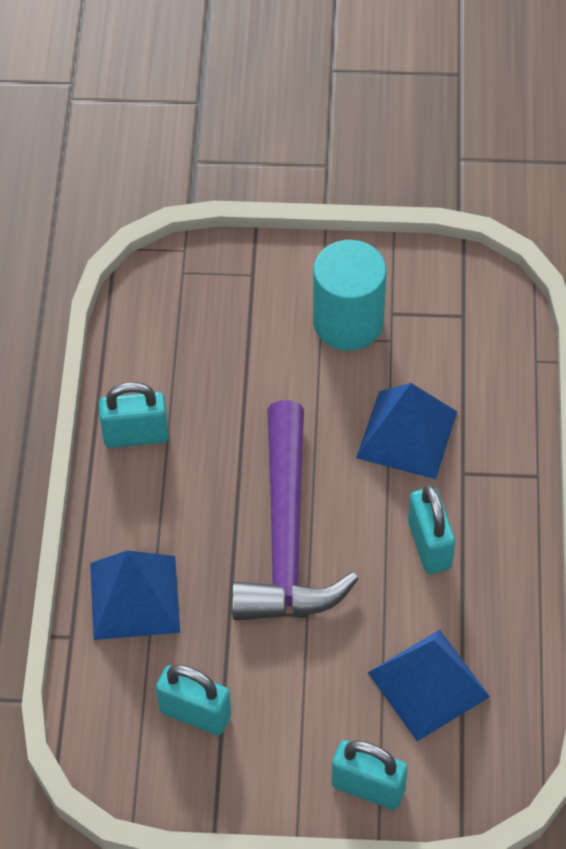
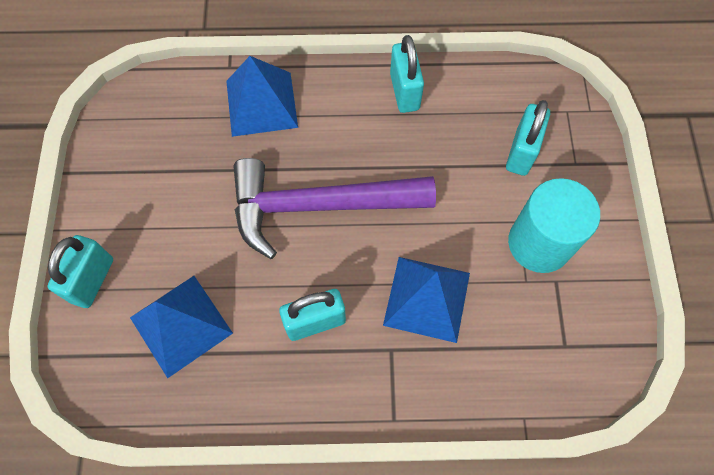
camera: 85 degrees right, 10 degrees up
(195, 713) = (163, 152): turquoise padlock -> turquoise padlock (521, 152)

